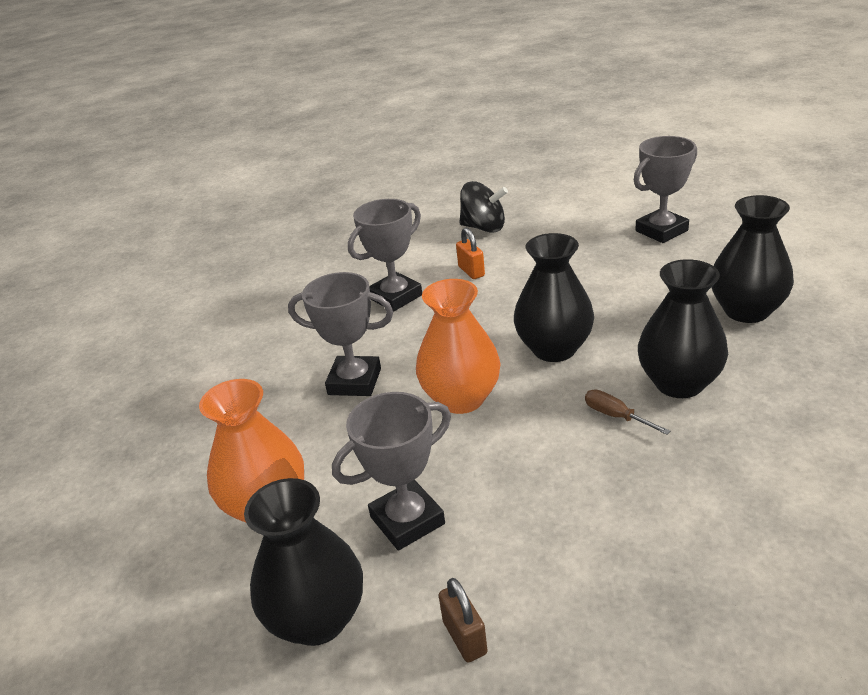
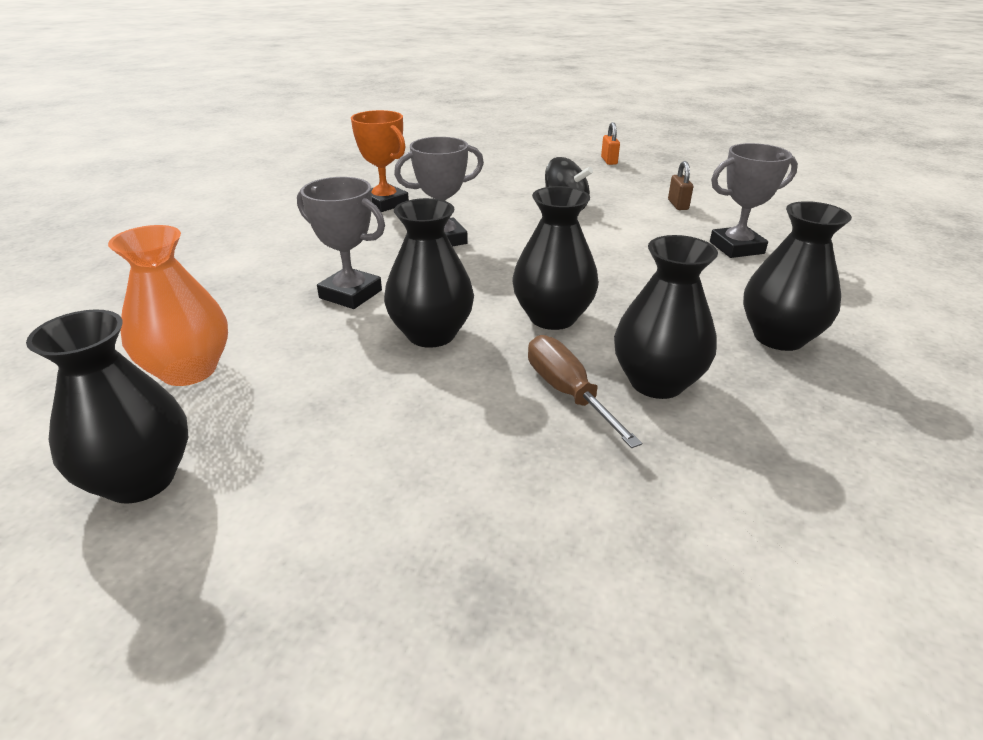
camera: 15 degrees right, 0 degrees up
(305, 271) = (385, 203): none -> orange trophy
(407, 520) = (294, 421): grey trophy -> none
(461, 398) = (431, 334): orange vase -> black vase
(465, 637) = (251, 548): brown padlock -> brown padlock (678, 205)
(471, 271) = (526, 237): orange padlock -> orange padlock (609, 161)
(616, 416) = (567, 393): brown screwdriver -> brown screwdriver, size x1.69

